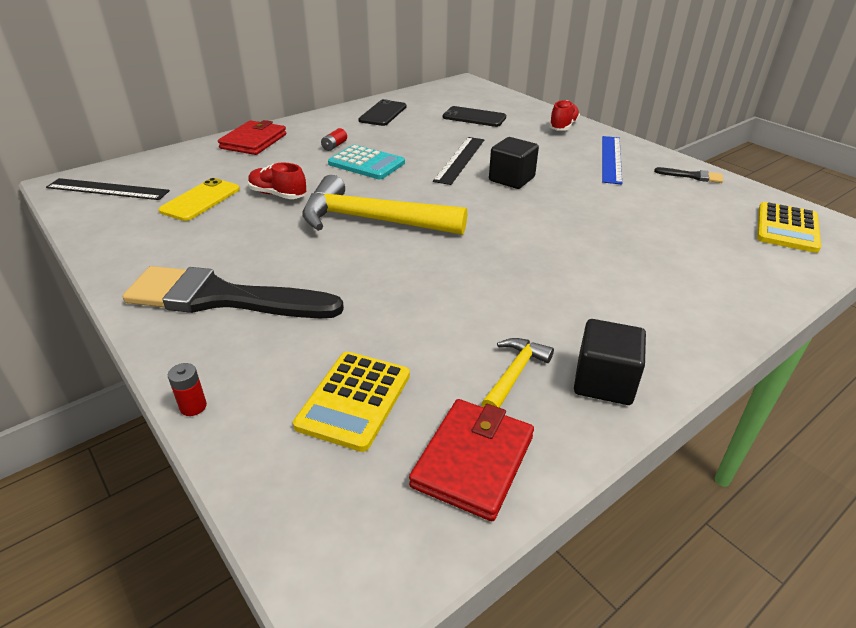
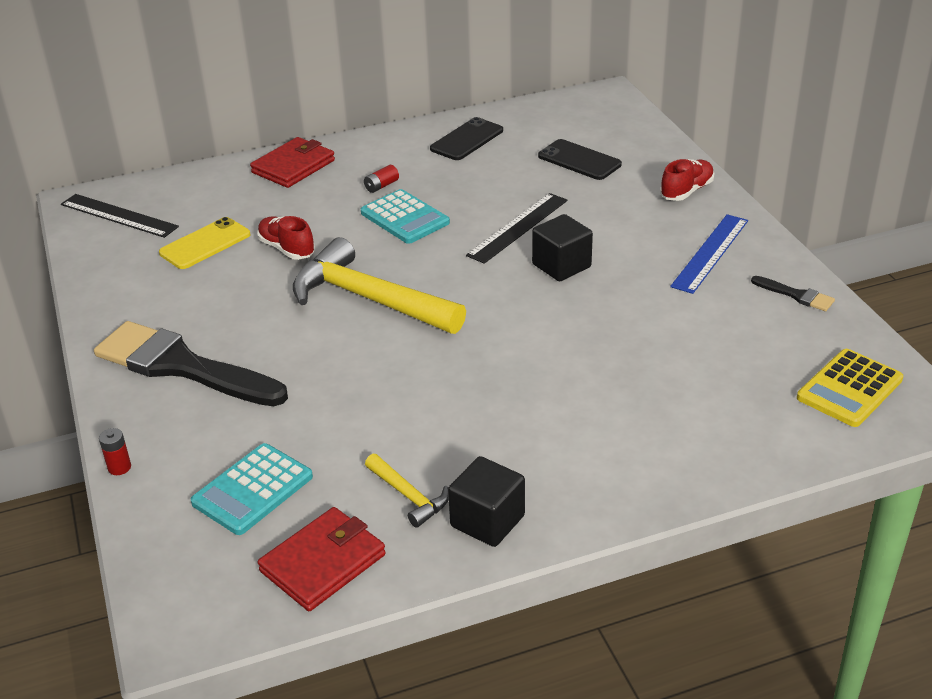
camera: 20 degrees right, 0 degrees up
(354, 400) = (253, 490): yellow calculator -> turquoise calculator
(514, 374) = (408, 496): yellow hammer -> yellow hammer turned 90 degrees clockwise

